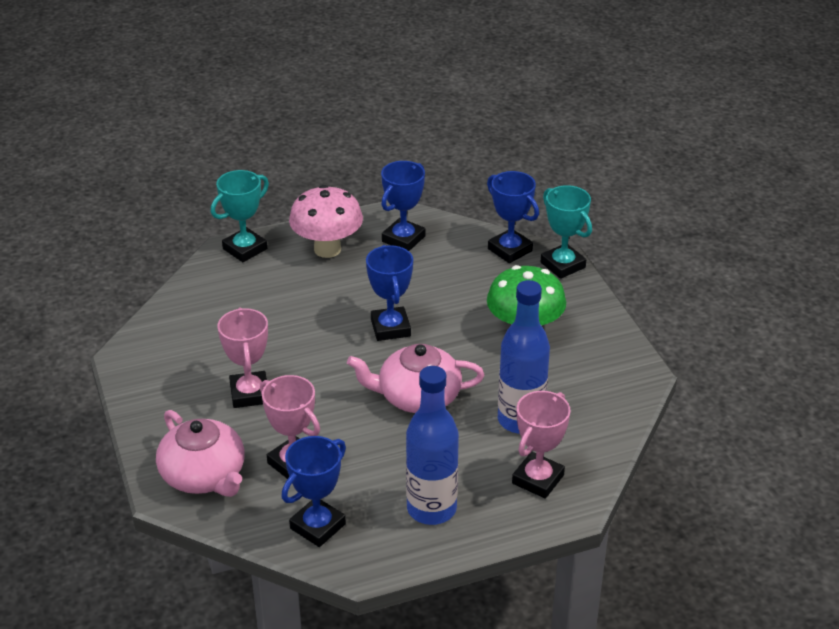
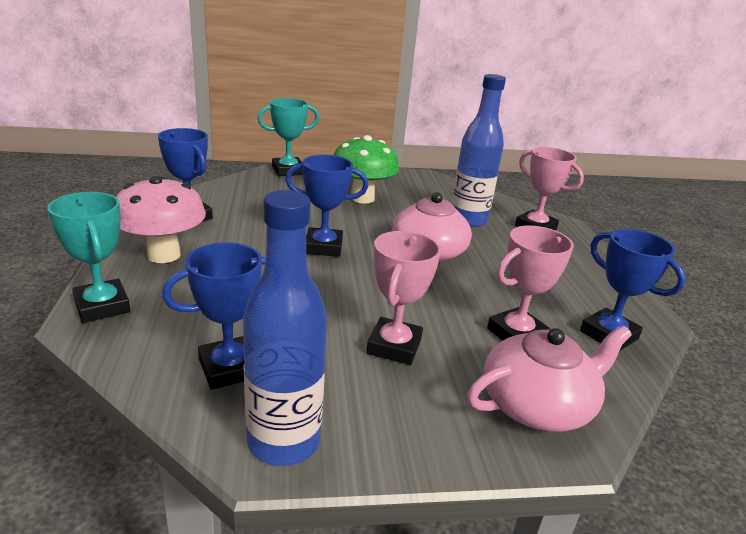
camera: 80 degrees left, 10 degrees down
(249, 394) = (394, 346): pink trophy -> pink trophy turned 75 degrees counterclockwise
(431, 509) = (574, 273): blue bottle -> blue bottle (284, 441)
(510, 250) = (251, 182): blue trophy -> blue trophy (229, 368)

